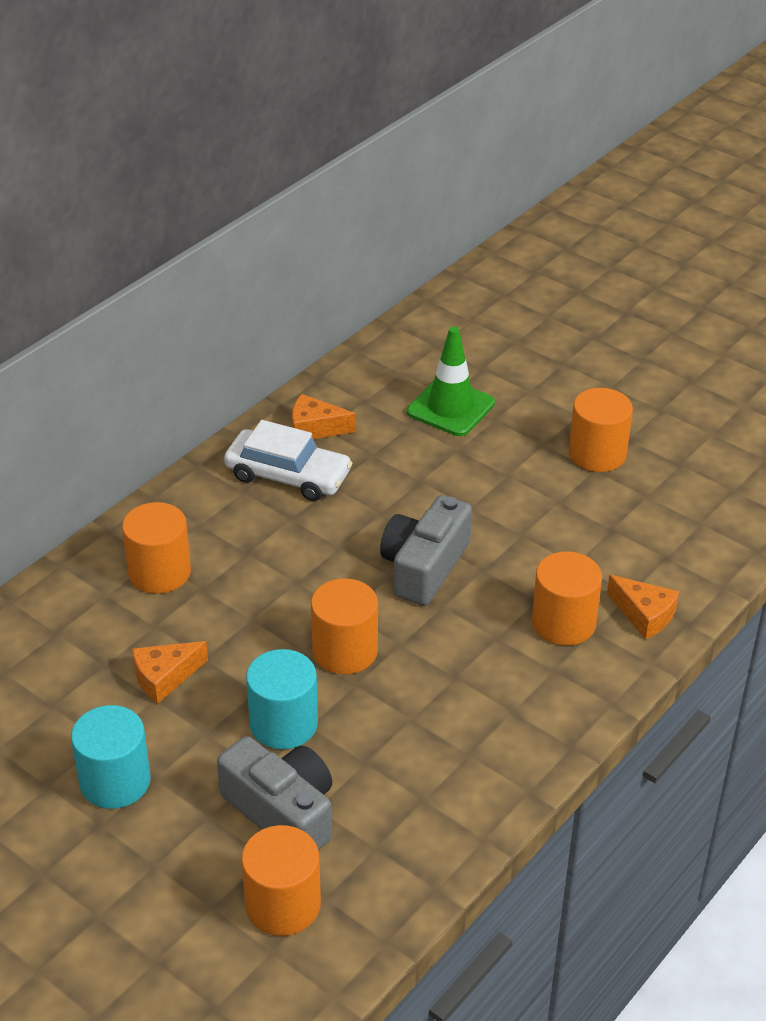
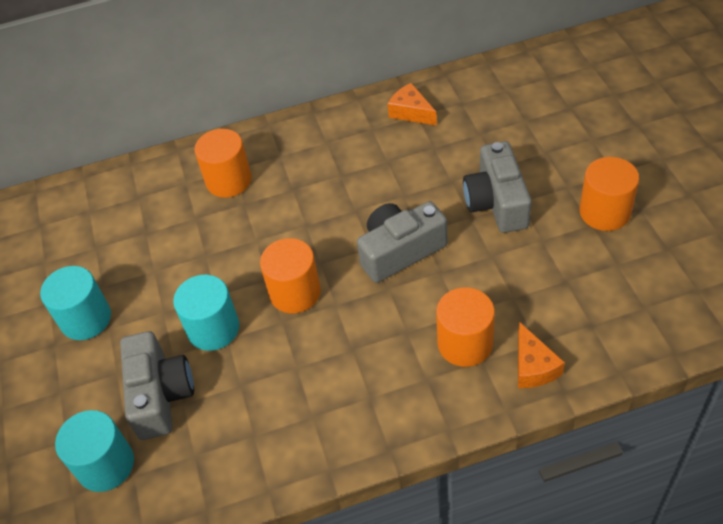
camera: 40 degrees right, 10 degrees up
(164, 677) = (171, 258): orange cheese -> none
(283, 904) = (105, 465): orange cylinder -> turquoise cylinder
(288, 475) = (364, 141): white car -> none
(450, 407) = (520, 131): green traffic cone -> none
(484, 483) = (497, 202): none -> grey camera

